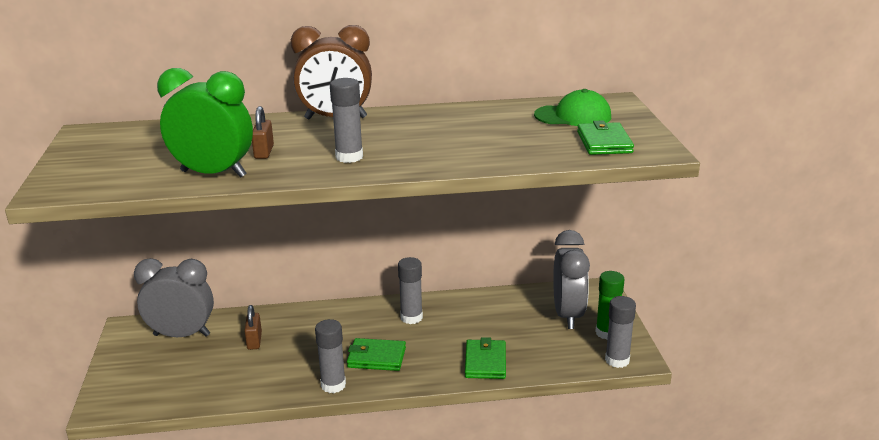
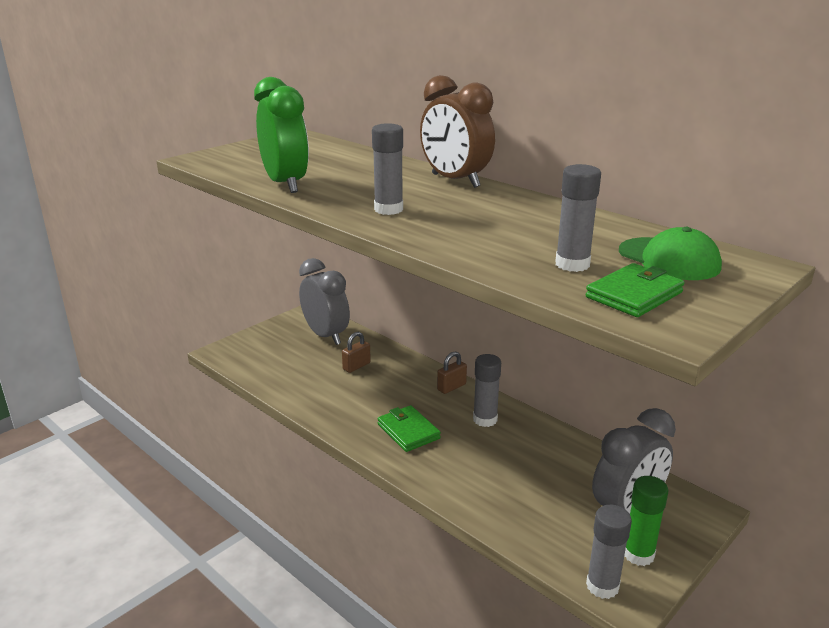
camera: 50 degrees right, 0 degrees up
(264, 152) = (348, 184): brown padlock -> brown padlock (451, 387)
(333, 385) = (348, 430): grey glue stick -> grey glue stick (572, 264)
(485, 362) = (479, 494): green wallet -> none

